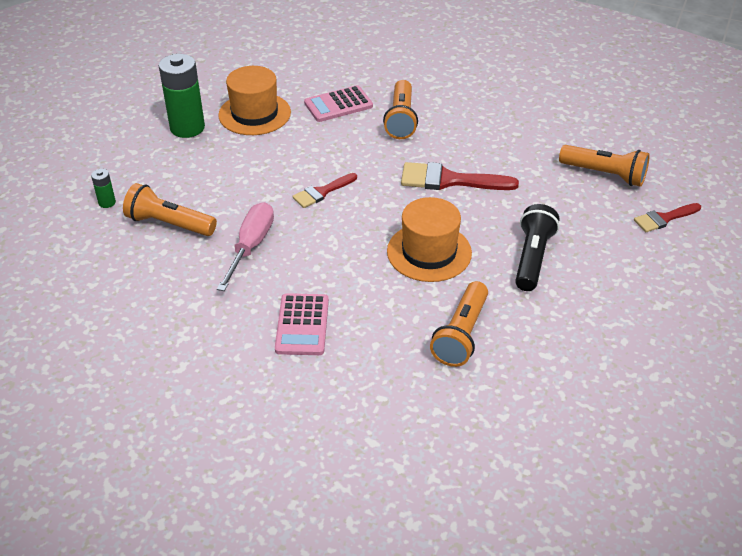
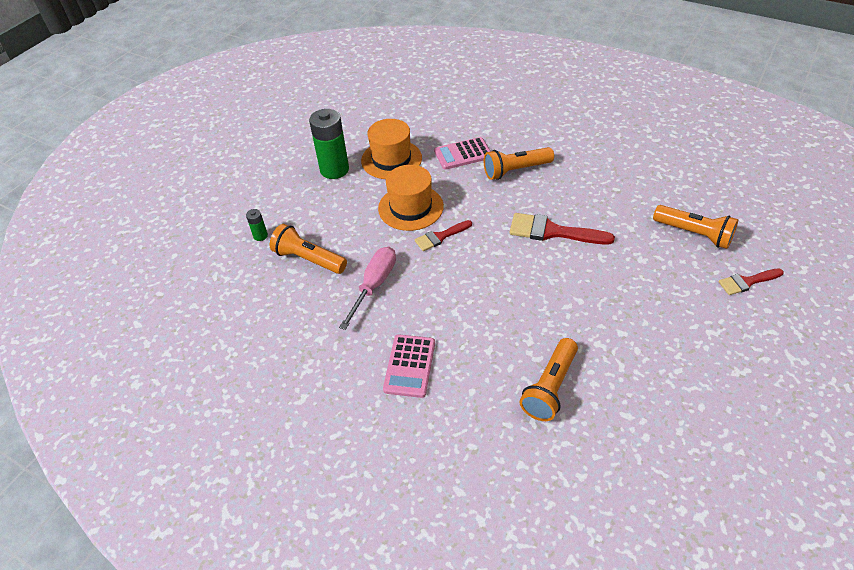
camera: 10 degrees right, 5 degrees up
(401, 119) = (515, 170): orange flashlight -> orange flashlight turned 60 degrees clockwise
(429, 252) = (528, 301): orange hat -> orange hat (410, 207)
(532, 257) = (621, 313): black flashlight -> none

